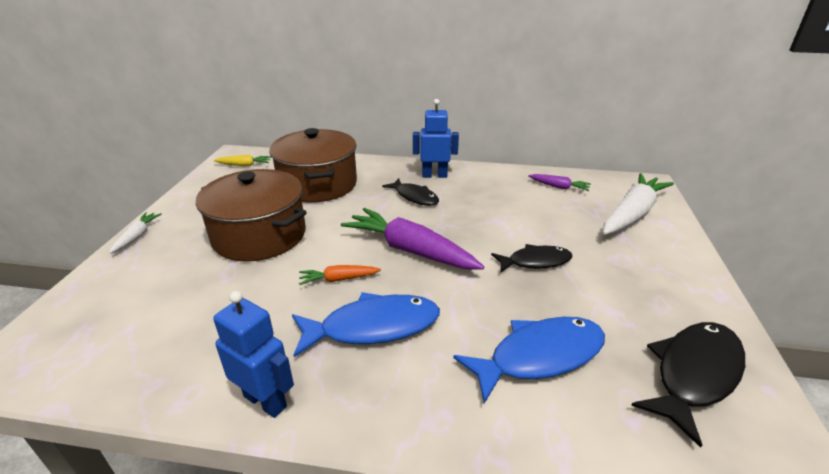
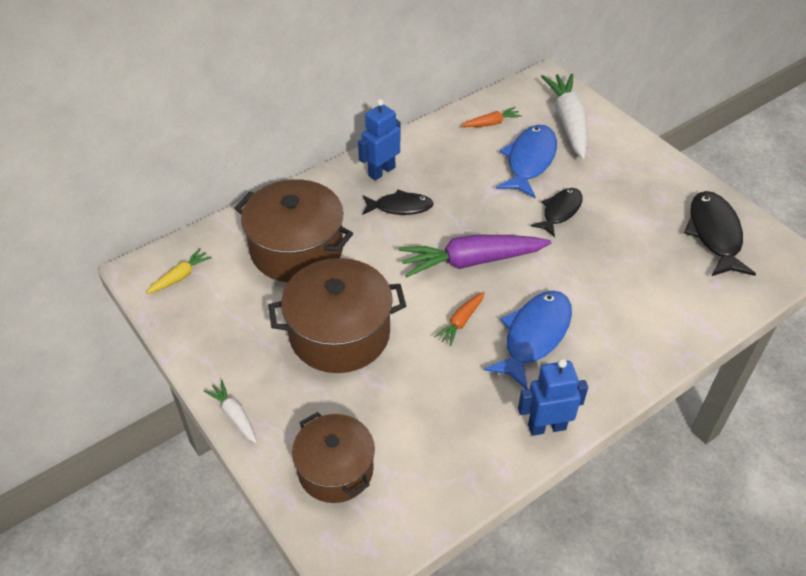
camera: 45 degrees left, 15 degrees up
(112, 303) = (335, 469): none -> brown pot
(539, 356) = (640, 281): blue fish -> blue fish (529, 161)
(558, 187) = (491, 123): purple carrot -> orange carrot

